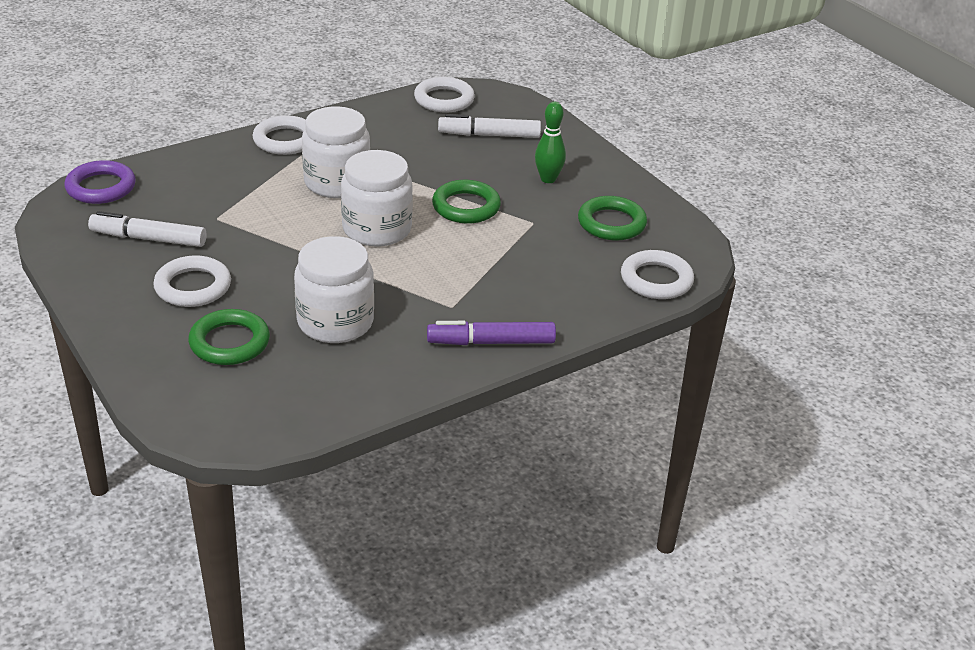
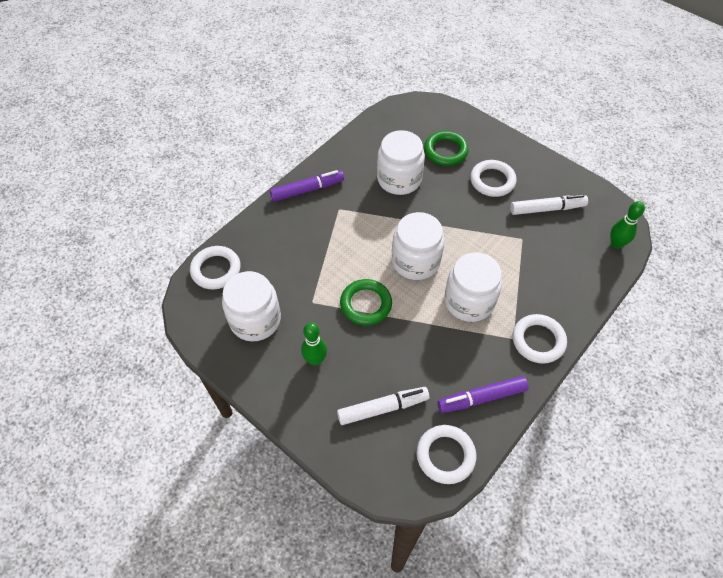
camera: 165 degrees right, 20 degrees up
(101, 187) = (616, 244): purple ring -> green bowling pin
(381, 120) = (481, 398): none -> purple marker
(611, 223) = (255, 320): green ring -> white jar

